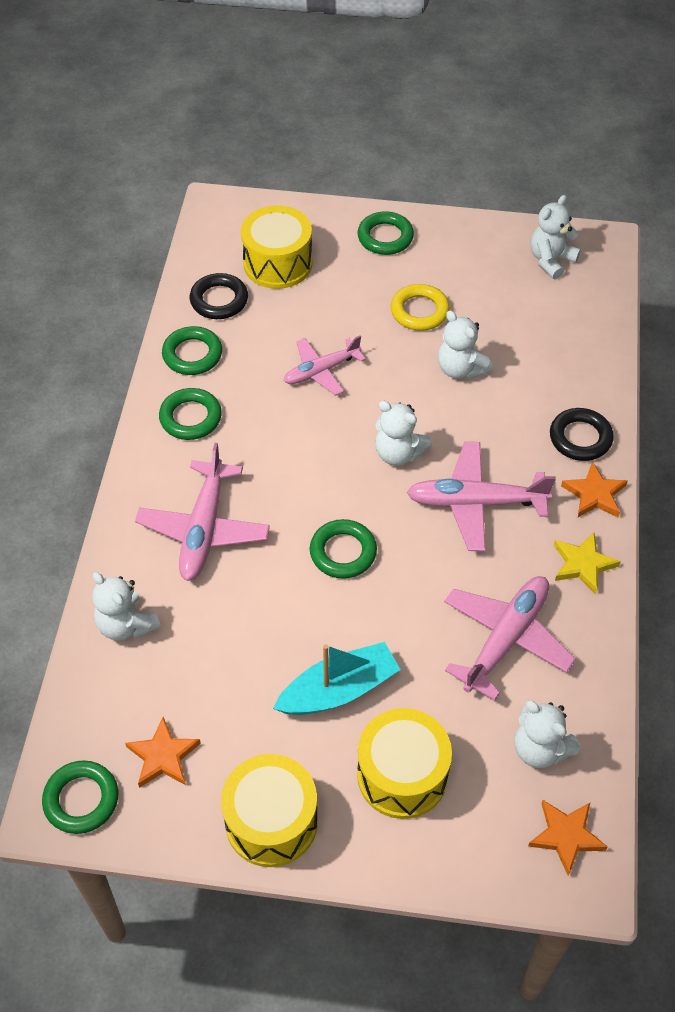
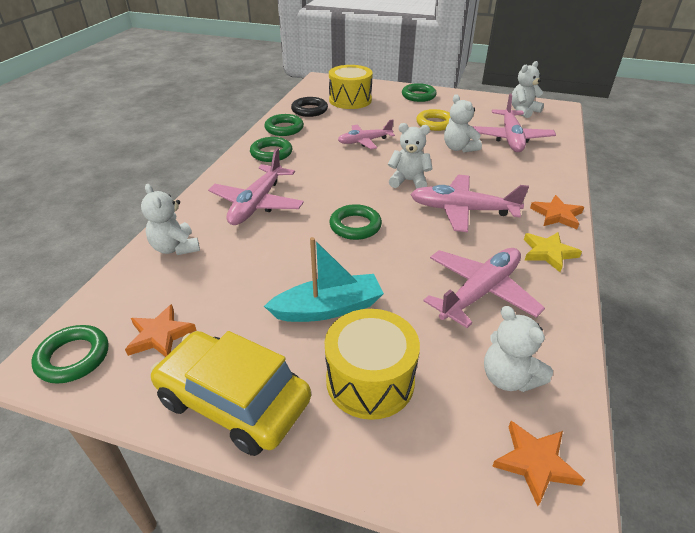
camera: 10 degrees right, 15 degrees down
(271, 821) = (234, 401): yellow drum -> yellow car
(398, 453) = (408, 181): white teddy bear -> white teddy bear turned 150 degrees clockwise
(533, 335) = (511, 138): none -> pink plane
(580, 438) = (544, 186): black ring -> none

